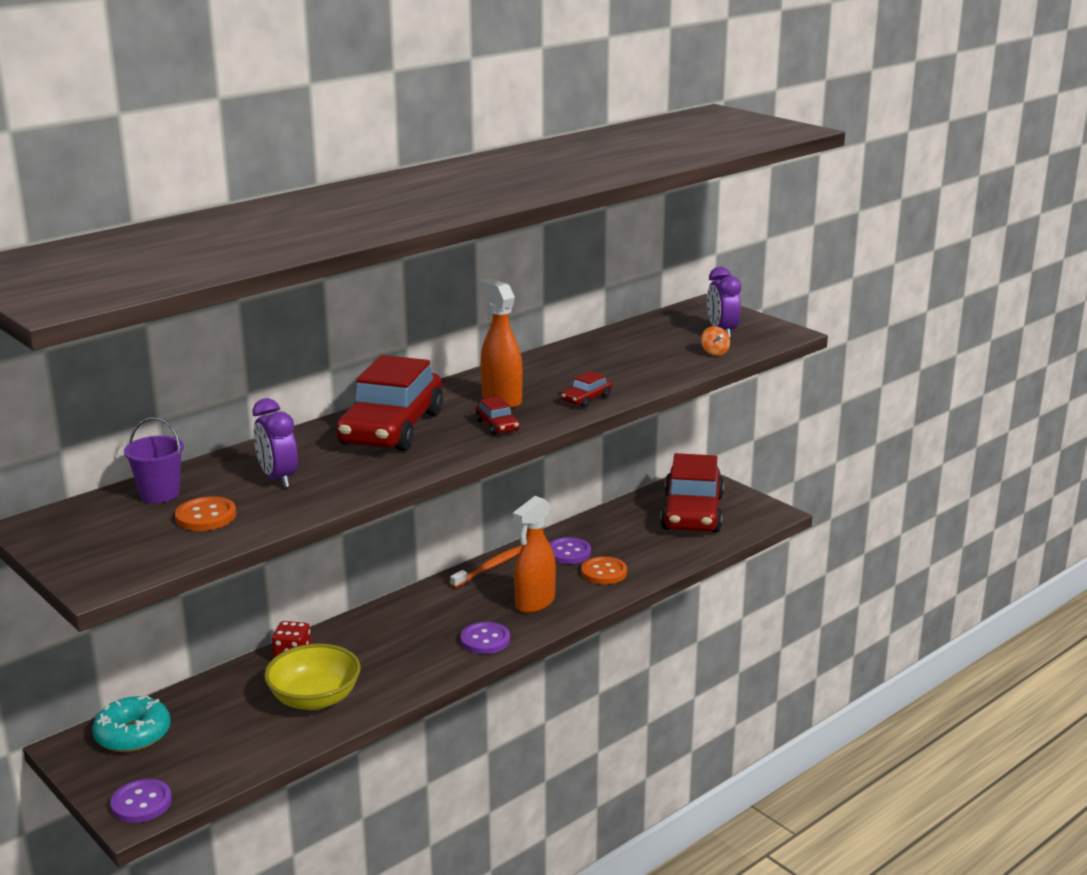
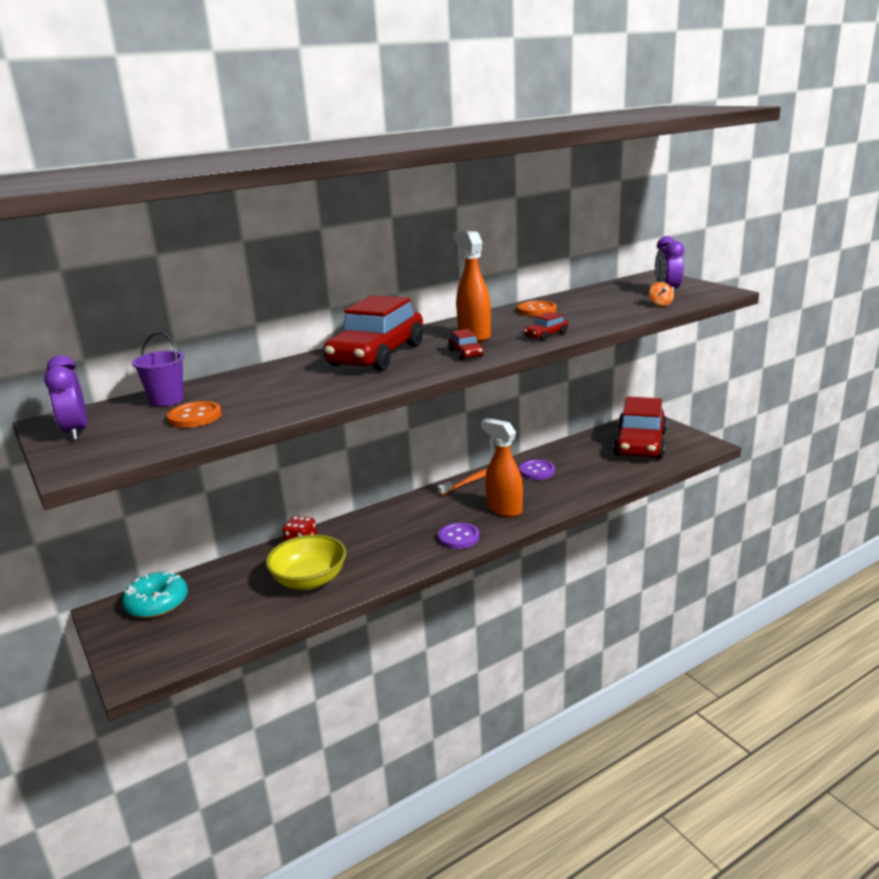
camera: 10 degrees right, 0 degrees up
(141, 803) = (142, 664): purple button -> none
(278, 479) = (268, 390): purple clock -> purple clock (76, 432)
(534, 603) = (504, 509): orange spray bottle -> orange spray bottle turned 90 degrees clockwise
(604, 572) = (564, 487): orange button -> orange button (536, 310)

